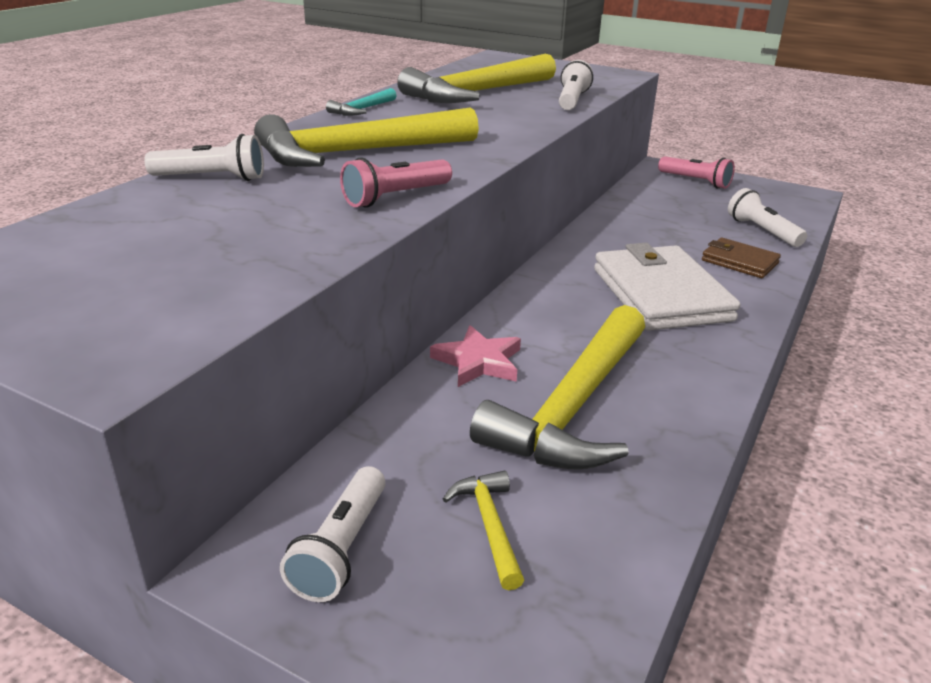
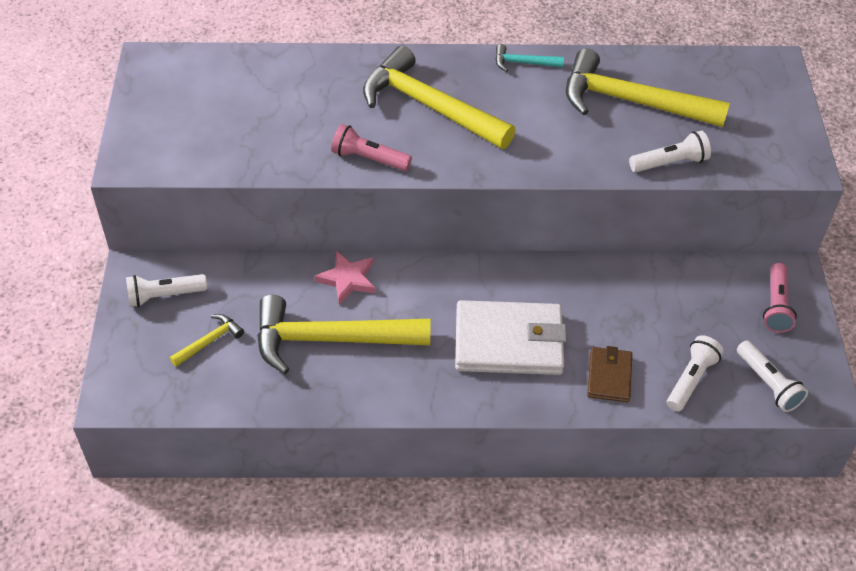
camera: 60 degrees right, 20 degrees up
(212, 178) = (334, 71): white flashlight -> white flashlight (768, 383)
(660, 294) = (508, 342): white wallet -> white wallet turned 45 degrees clockwise

